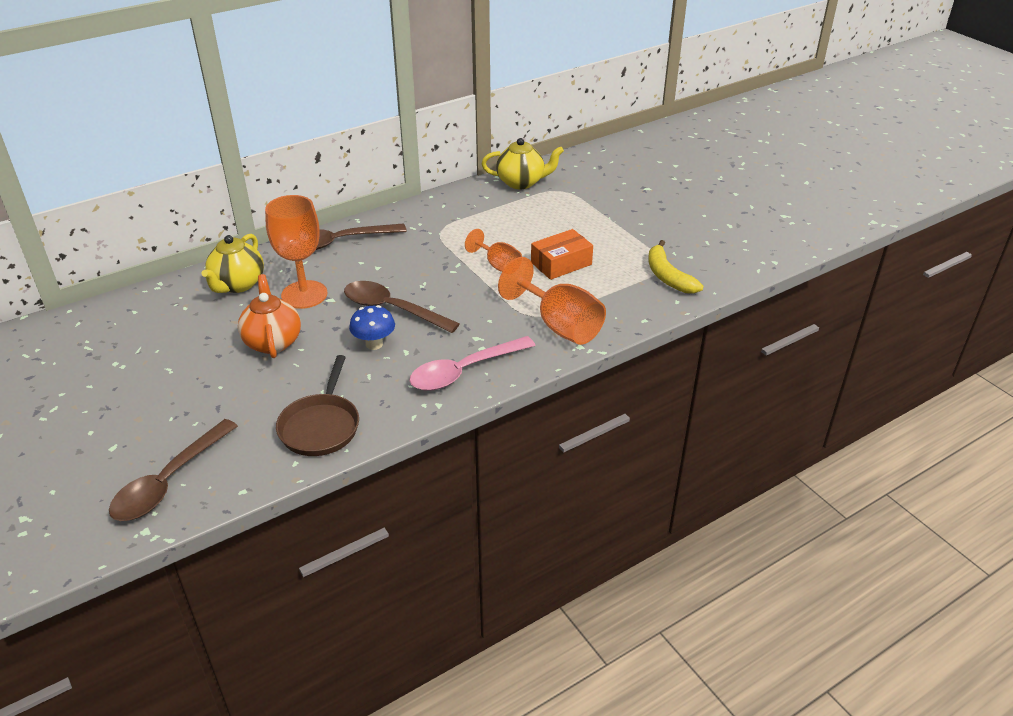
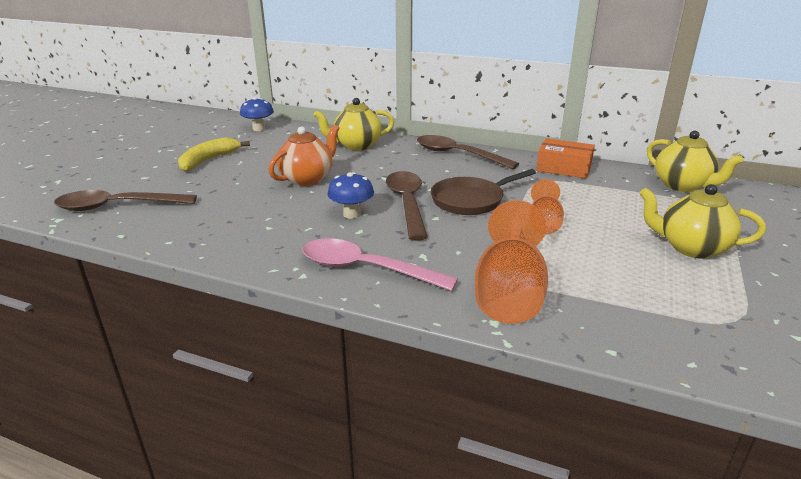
camera: 55 degrees right, 10 degrees down
(90, 327) = (259, 129): none -> blue mushroom
(304, 294) = (376, 168): orange goblet -> none
(321, 426) = (223, 234): brown pan -> brown pan (471, 200)
(561, 263) = (608, 253): orange box -> orange box (563, 168)
(589, 231) = (690, 248): none -> yellow teapot
(668, 276) = (724, 335): yellow banana -> yellow banana (208, 160)

